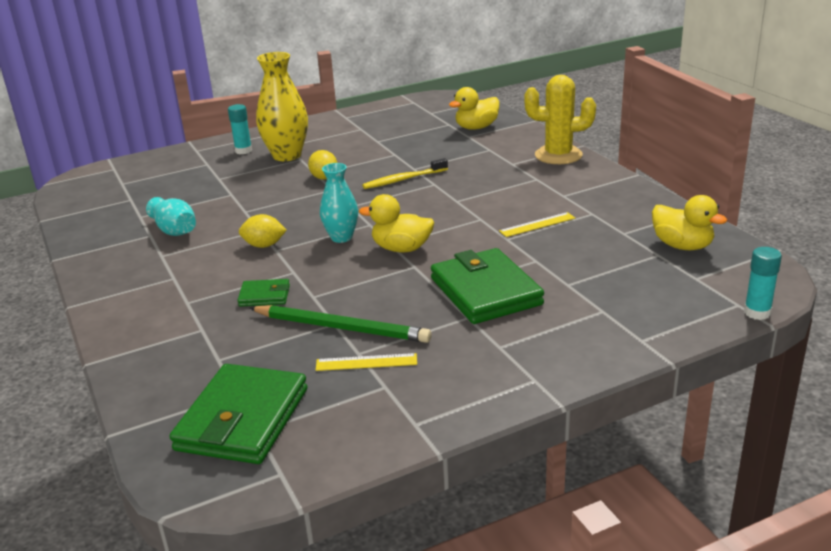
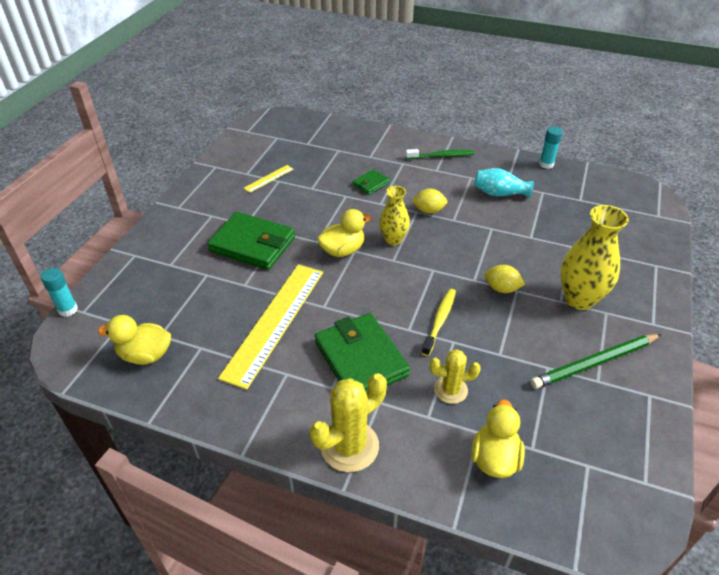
camera: 135 degrees right, 15 degrees up
(134, 289) = (441, 156): none -> green toothbrush
(242, 419) = (288, 137): green wallet -> green wallet (361, 359)
(243, 151) = (622, 285): turquoise glue stick -> turquoise glue stick (546, 164)
(264, 245) = (428, 210): yellow lemon -> yellow lemon turned 45 degrees clockwise
(341, 237) = (393, 240): turquoise vase -> yellow vase
(341, 327) = (304, 187): green pencil -> green pencil (594, 363)
(456, 153) = (450, 390): none -> yellow cactus
(537, 224) = (275, 322): yellow ruler -> yellow ruler, size x2.32

